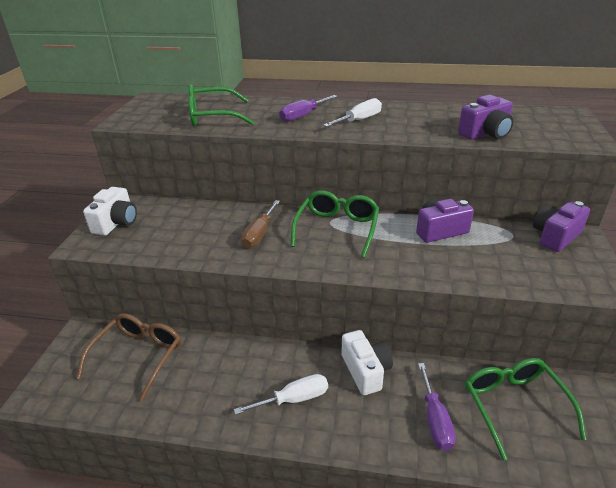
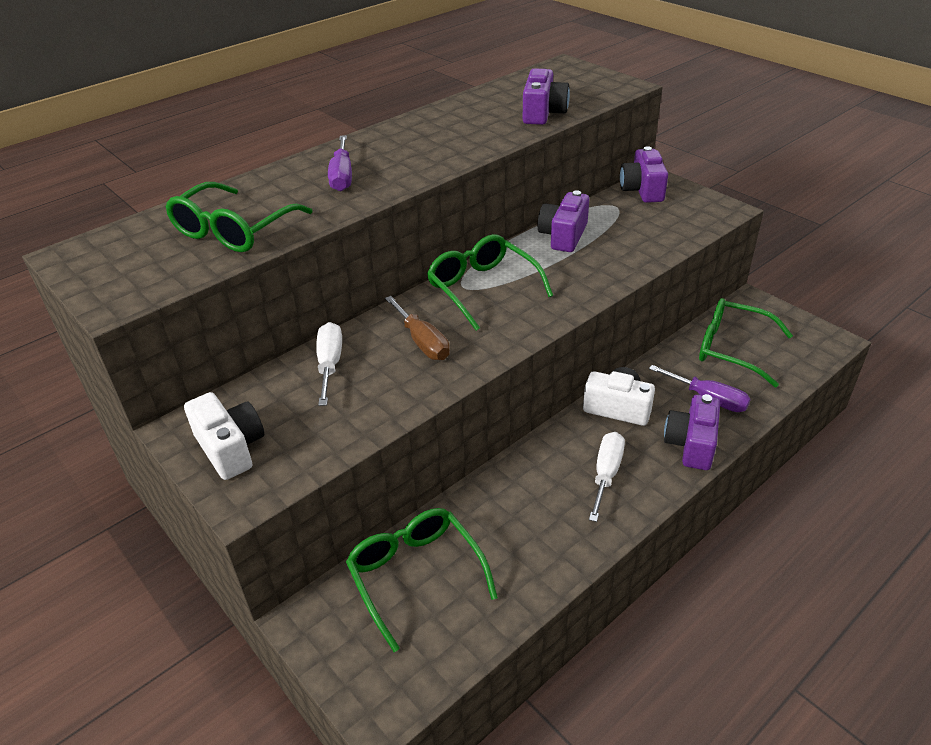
camera: 50 degrees left, 5 degrees up
(138, 356) = (416, 575): brown glasses -> green glasses
(359, 120) = (411, 153): white screwdriver -> white screwdriver (330, 364)
(372, 434) = (691, 444): none -> purple camera

